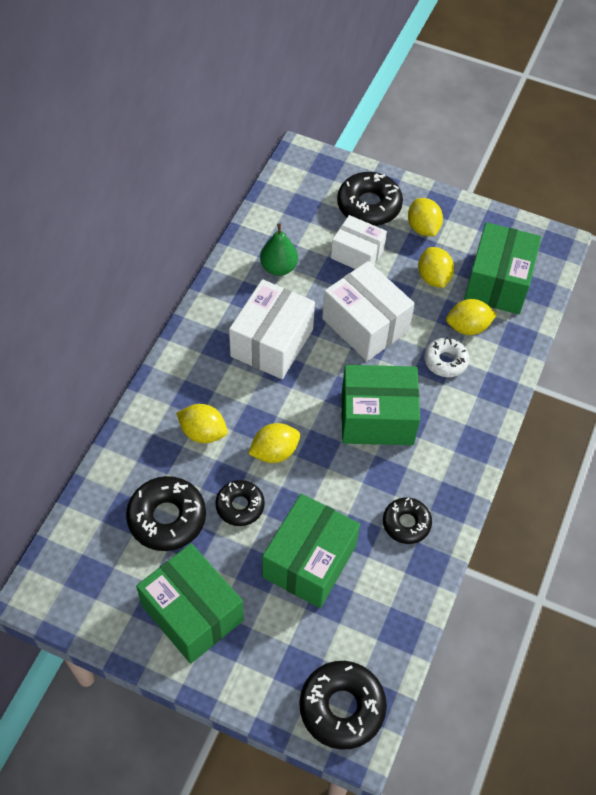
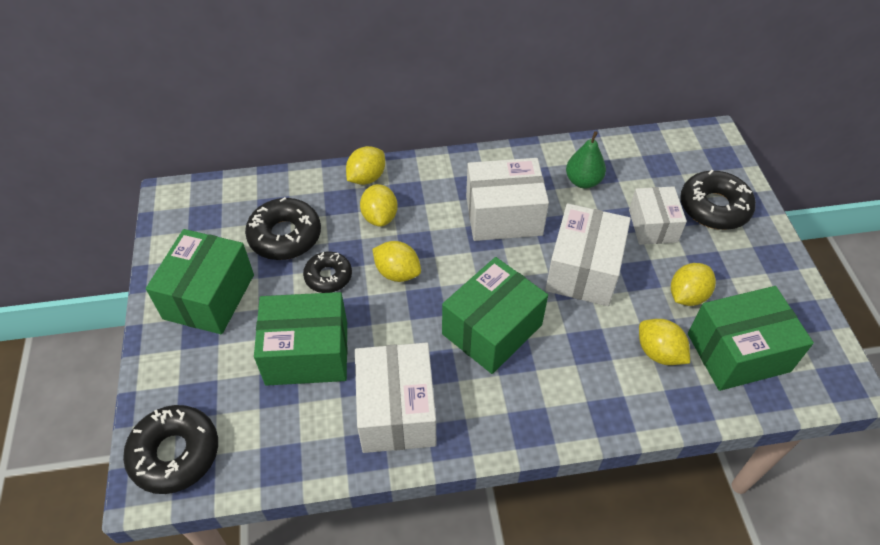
camera: 60 degrees right, 5 degrees down
(377, 418) = (492, 329): green box -> green box turned 75 degrees clockwise
(406, 523) = (397, 411): black donut -> white box
(423, 228) = (734, 259): yellow lemon -> yellow lemon (366, 178)
(445, 361) = (602, 353): white donut -> none

